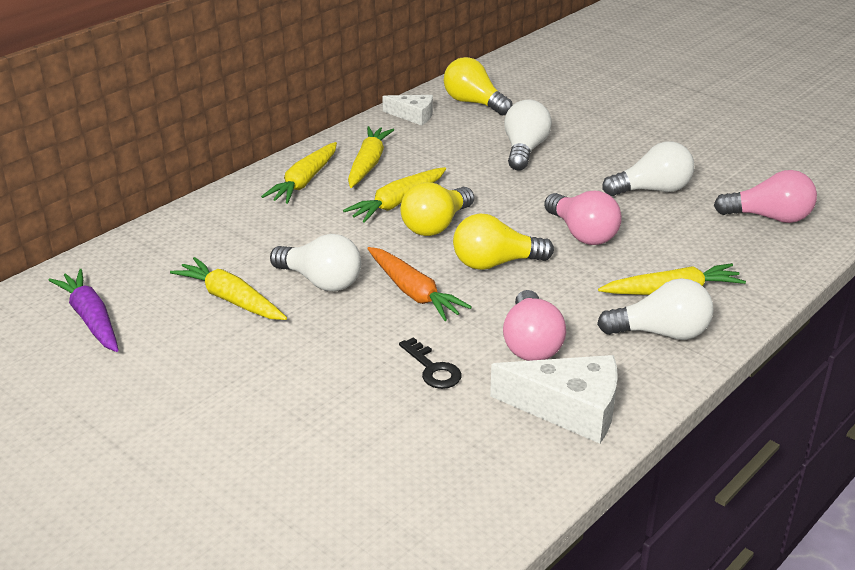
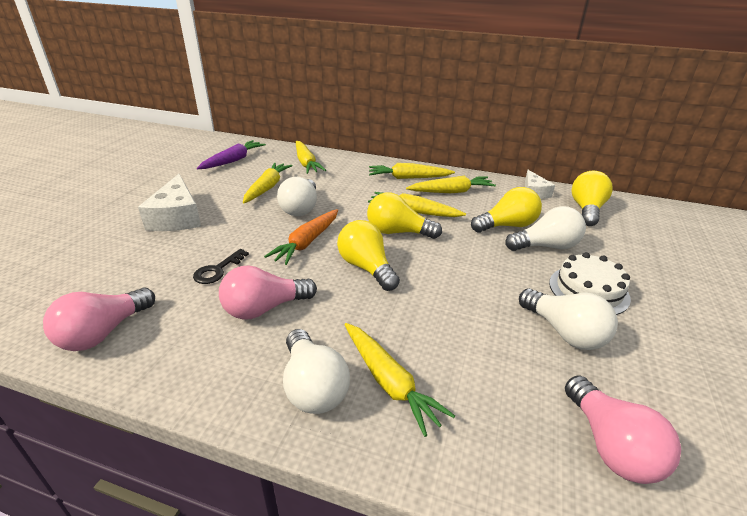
camera: 65 degrees right, 0 degrees up
(174, 250) = (306, 163): none -> yellow carrot
(471, 156) = (507, 226): none -> yellow light bulb
(569, 409) = (179, 348): white cheese -> white cheese (177, 217)
(582, 234) = (445, 303): pink light bulb -> pink light bulb (103, 333)
(604, 157) = (588, 290): none -> white cake

